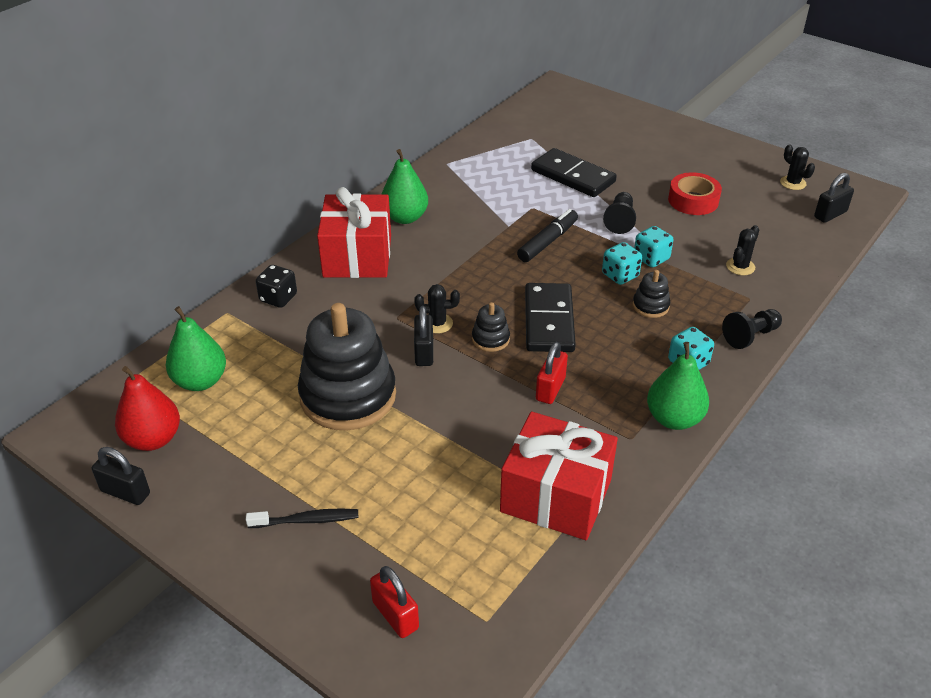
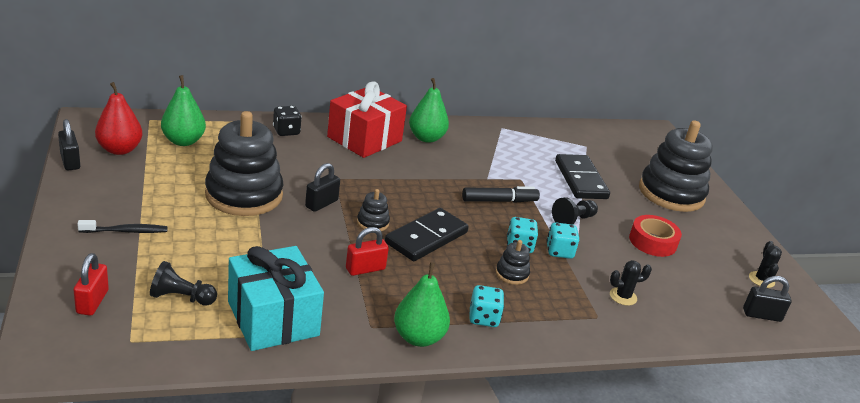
camera: 35 degrees right, 10 degrees down
(307, 520) = (126, 231): black toothbrush -> black toothbrush turned 45 degrees counterclockwise
(437, 323) = (354, 196): black cactus -> none
(556, 496) = (273, 318): red gift -> turquoise gift
(646, 144) = (671, 193): none -> black stacking toy
(750, 336) = (558, 336): black pawn -> black pawn (181, 298)

